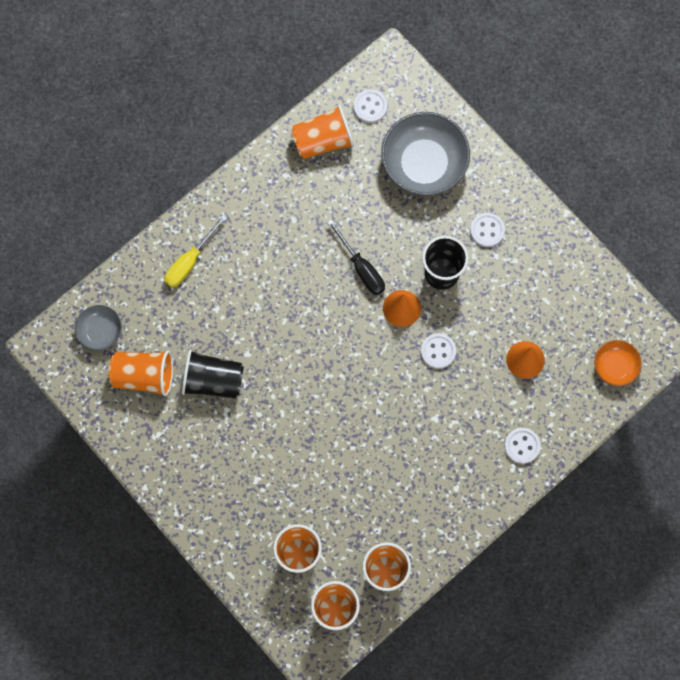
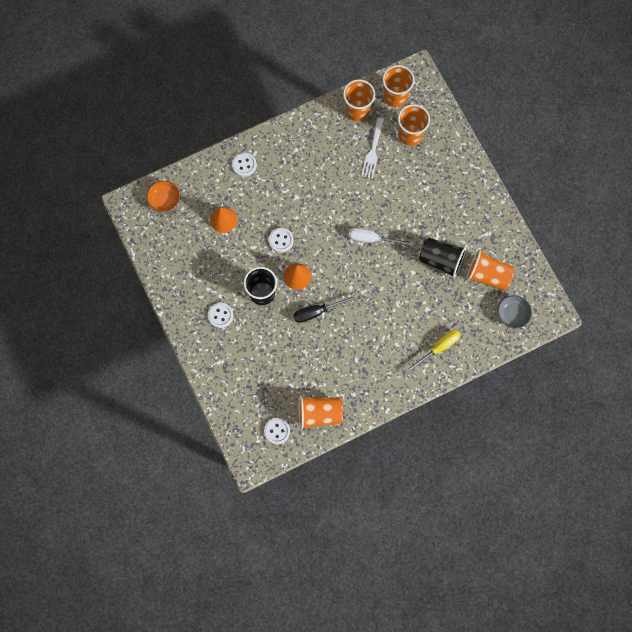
camera: 165 degrees left, 0 degrees up
(314, 386) = (372, 239): none -> white screwdriver
(346, 515) = (373, 151): none -> white fork
(361, 268) = (317, 311): black screwdriver -> black screwdriver turned 90 degrees counterclockwise
(424, 163) = (250, 376): grey bowl -> none

